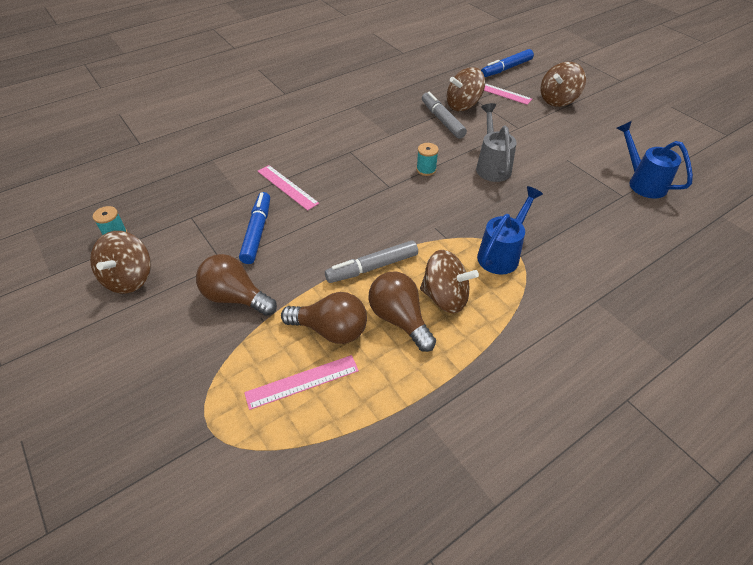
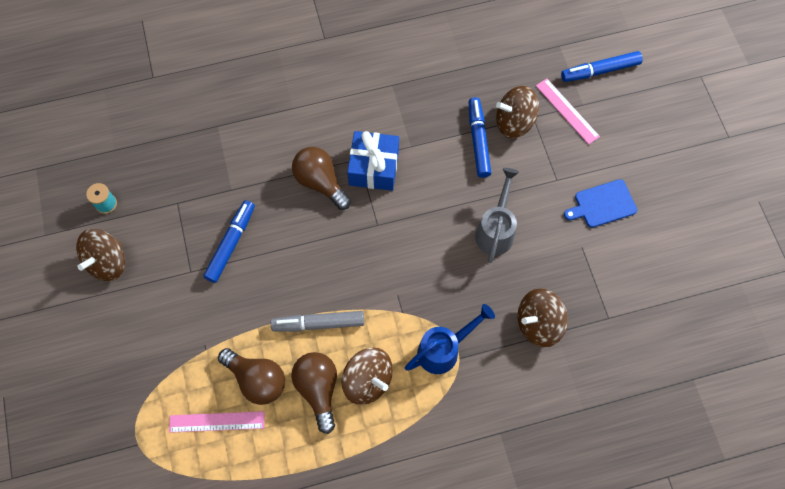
camera: 20 degrees right, 20 degrees up
(235, 297) = (190, 316): brown light bulb -> brown light bulb (320, 182)
(287, 187) = (278, 192): pink ruler -> none
(366, 153) = (374, 167): none -> blue gift
(426, 169) = (425, 212): turquoise spool -> none
(442, 120) = (478, 141): grey marker -> blue marker
(558, 100) = (629, 148): brown spinning top -> brown spinning top (538, 323)
(563, 132) = (602, 204): none -> blue cutting board
(642, 182) = (641, 306): blue watering can -> none

